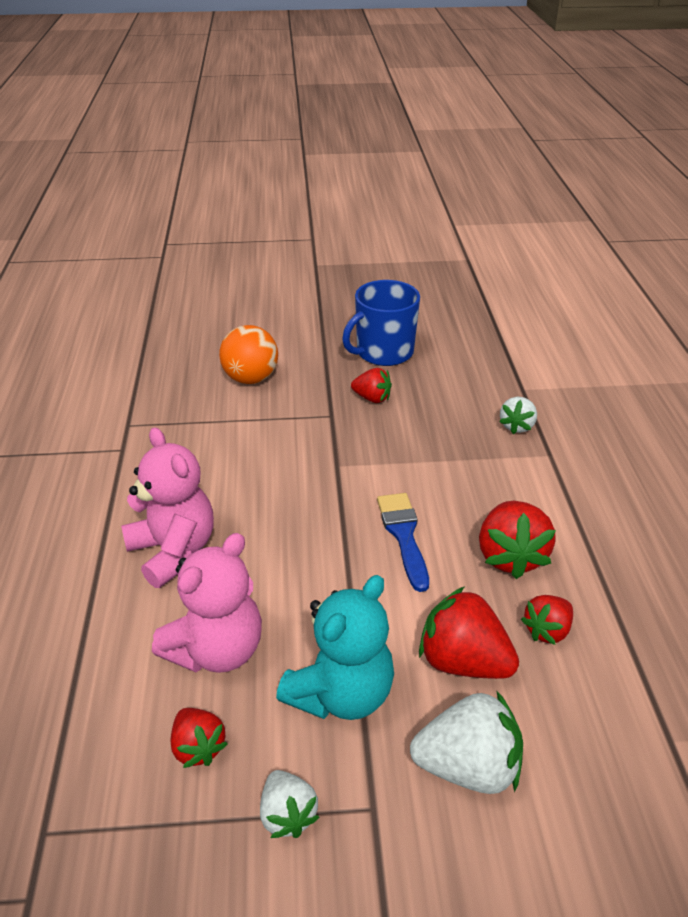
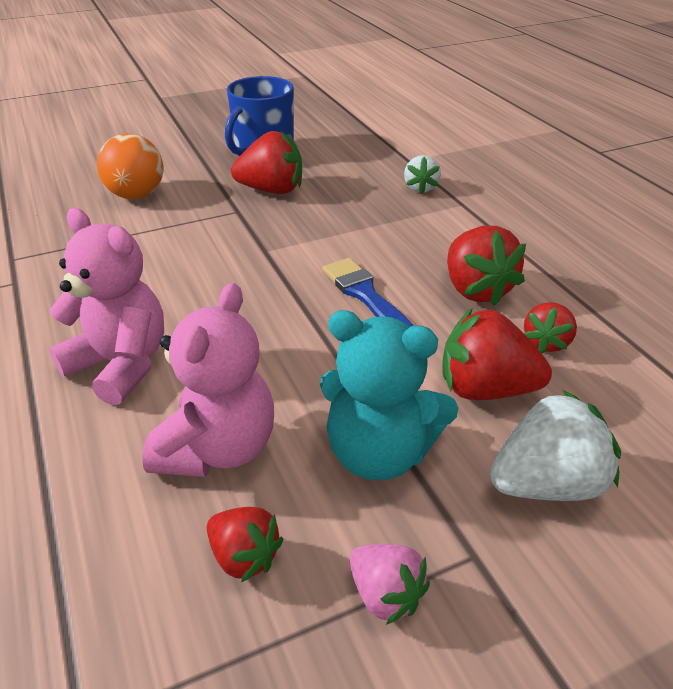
camera: 20 degrees left, 0 degrees up
(287, 814) = (385, 594): white strawberry -> pink strawberry
(341, 693) = (379, 453): turquoise teddy bear -> turquoise teddy bear turned 90 degrees clockwise
(372, 398) = (272, 190): red strawberry -> red strawberry, size x1.66

